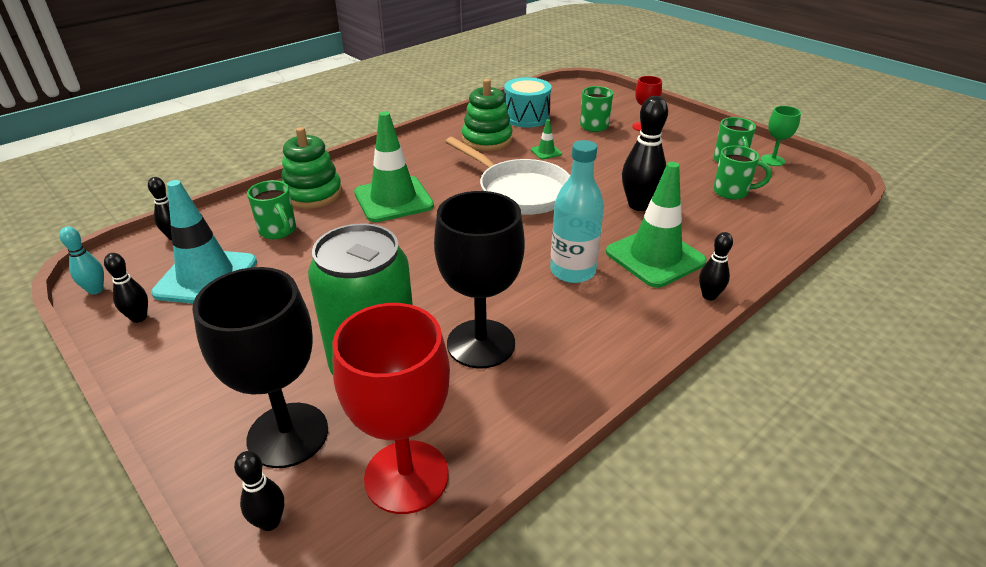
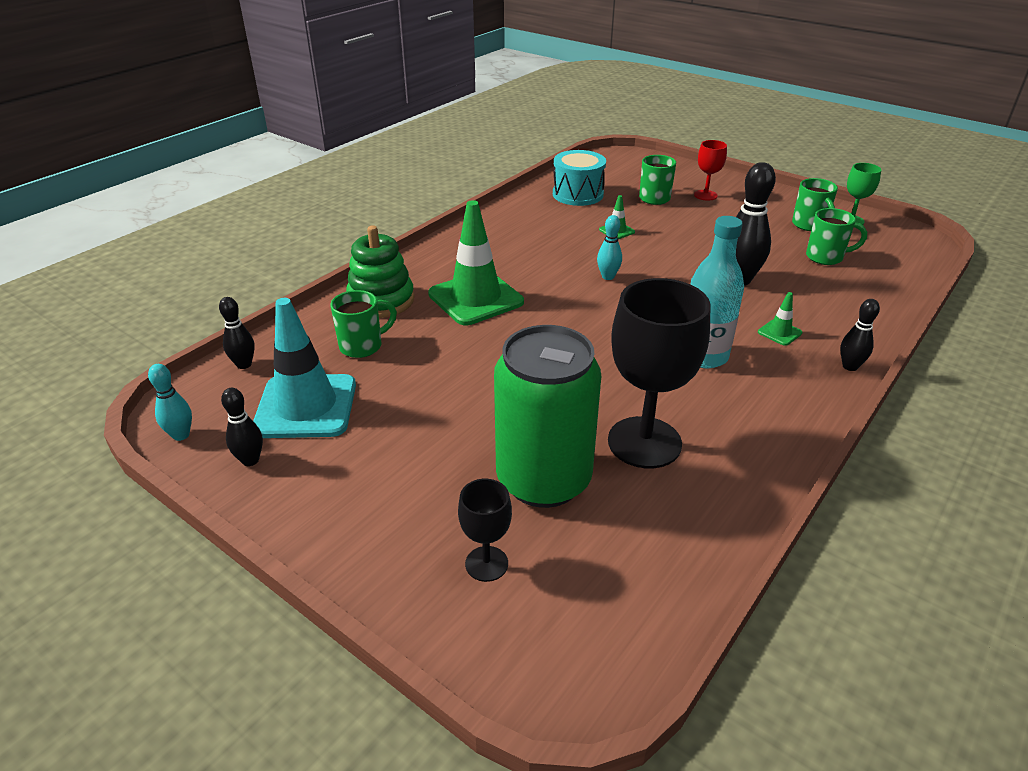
camera: 10 degrees left, 0 degrees up
(270, 522) = (513, 655): black bowling pin -> none
(278, 231) = (363, 346): green mug -> green mug turned 75 degrees counterclockwise
(288, 435) = (486, 564): black goblet -> black goblet, size x0.50
(406, 476) = (633, 588): red goblet -> none
(487, 140) = (546, 223): green stacking toy -> none
(519, 191) = (608, 277): white pan -> turquoise bowling pin
(655, 257) = (779, 332): green traffic cone -> green traffic cone, size x0.42

